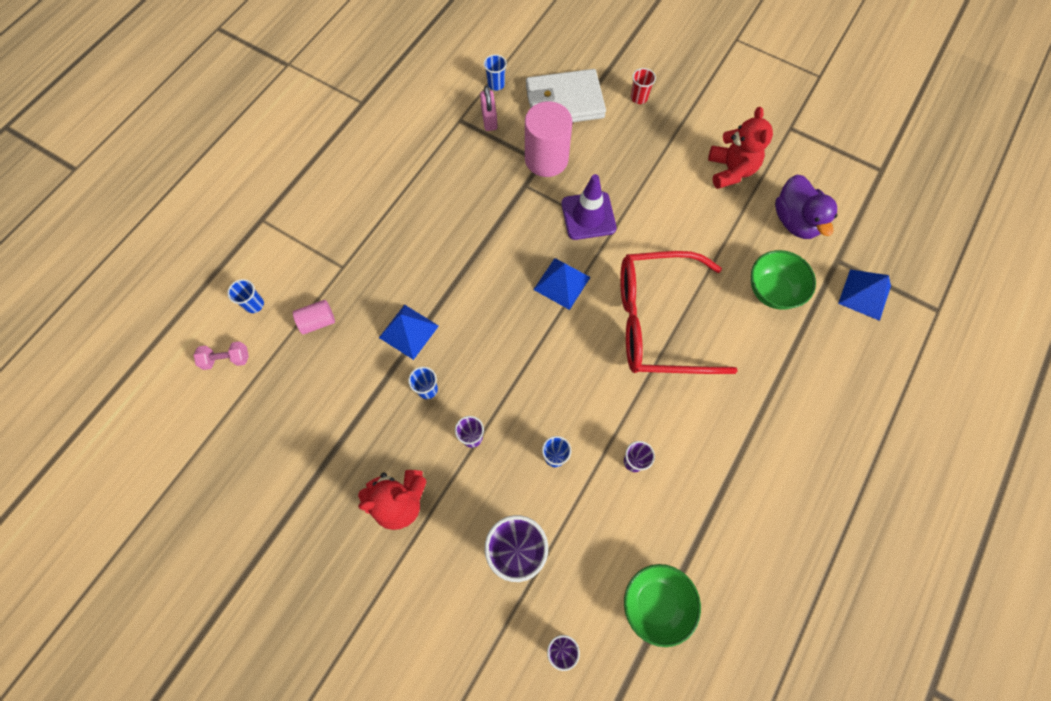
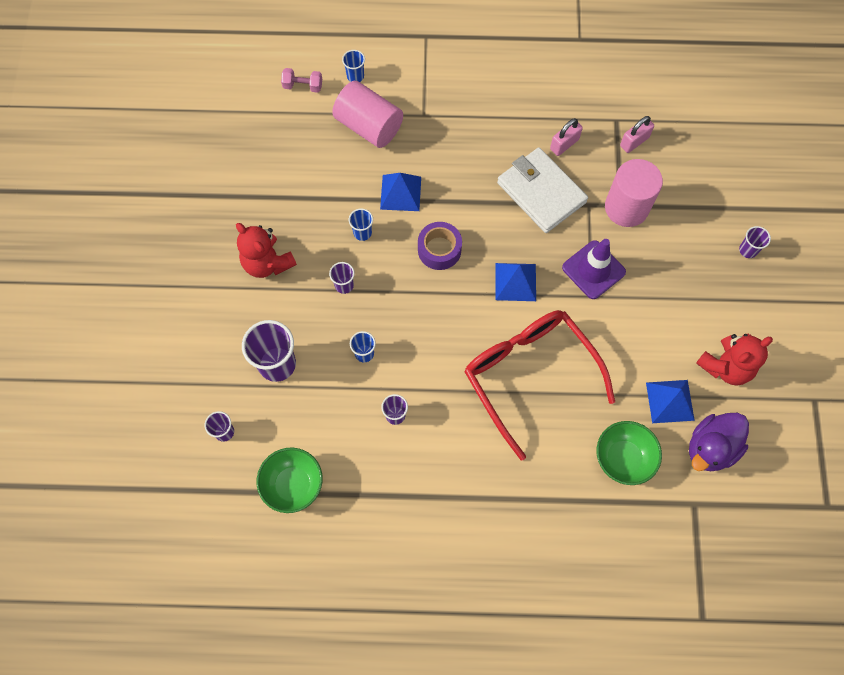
camera: 60 degrees right, 0 degrees up
(226, 359) = (303, 86): pink dumbbell -> pink dumbbell turned 45 degrees counterclockwise
(318, 321) = (369, 126): pink cylinder -> pink cylinder, size x1.94
(455, 171) = (564, 144): none -> pink padlock
(490, 329) = (439, 250): none -> purple tape
(496, 84) = (674, 127): blue cup -> none
(564, 102) = (696, 191): white wallet -> white wallet (541, 192)
(639, 98) = (748, 250): red cup -> purple cup
(864, 294) = (674, 543): blue pyramid -> blue pyramid (670, 401)

